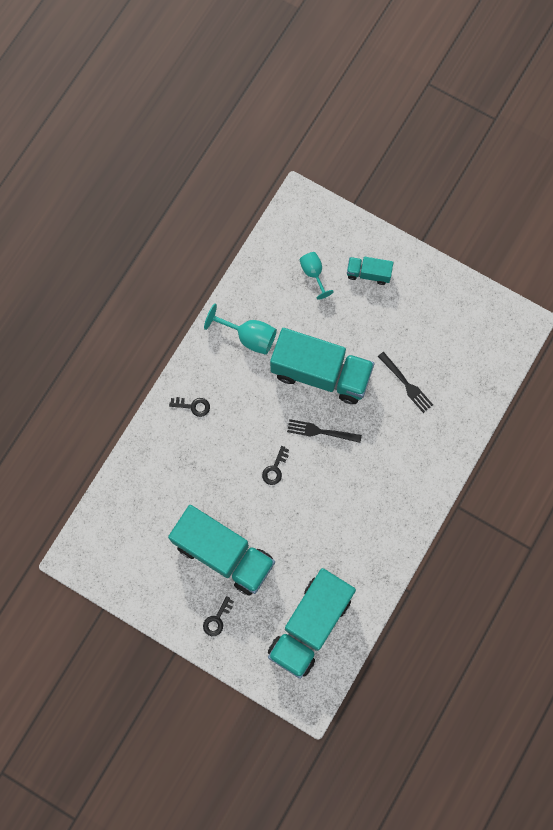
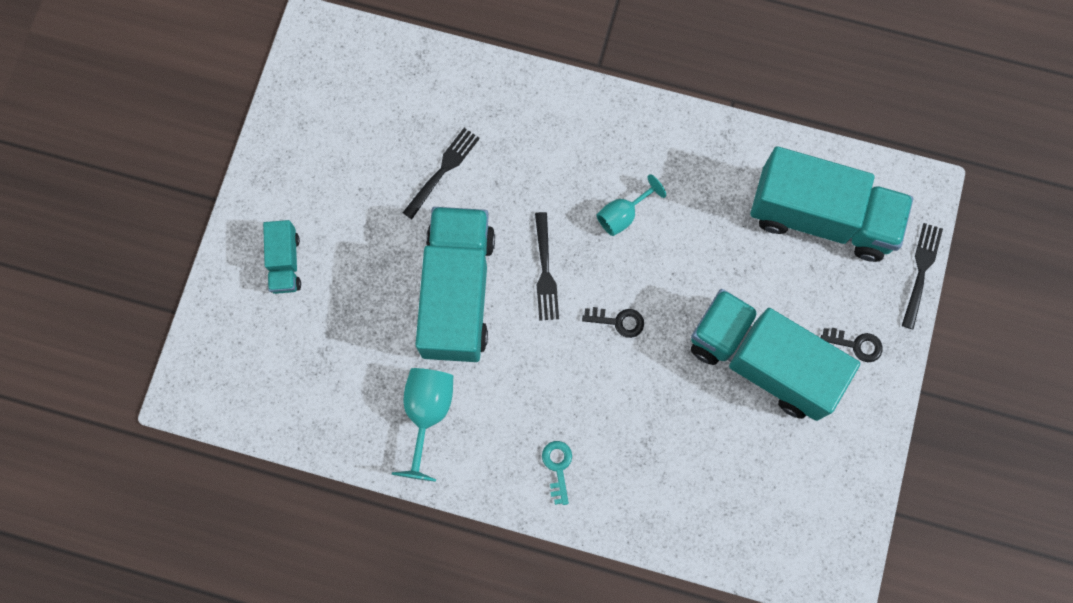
camera: 105 degrees left, 0 degrees up
(193, 406) = (558, 467): black key -> turquoise key
(223, 553) = (762, 361): turquoise truck -> turquoise truck turned 75 degrees counterclockwise
(254, 681) = (921, 271): none -> black fork
(313, 273) = (303, 343): turquoise goblet -> turquoise goblet (623, 215)

